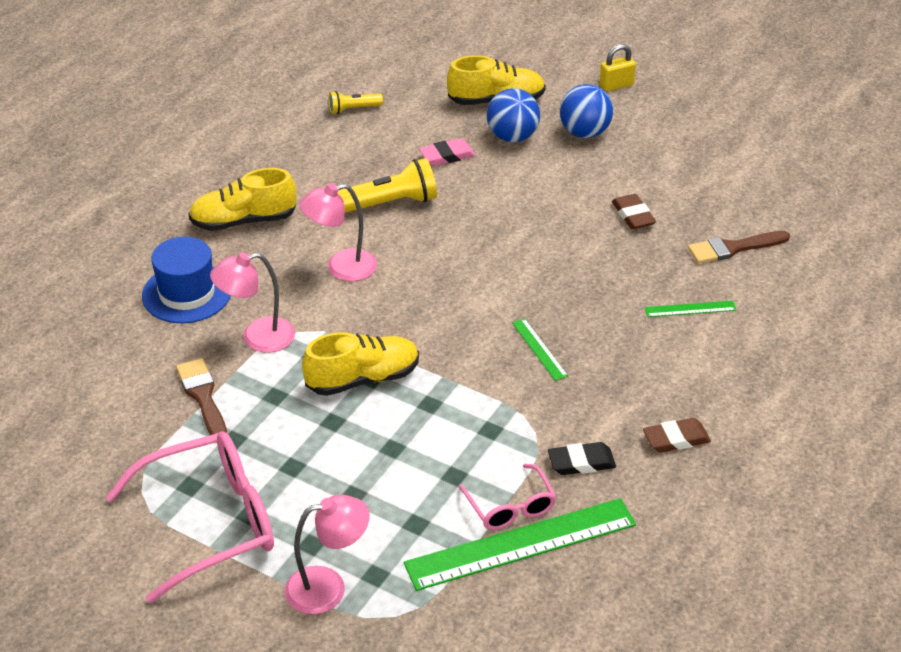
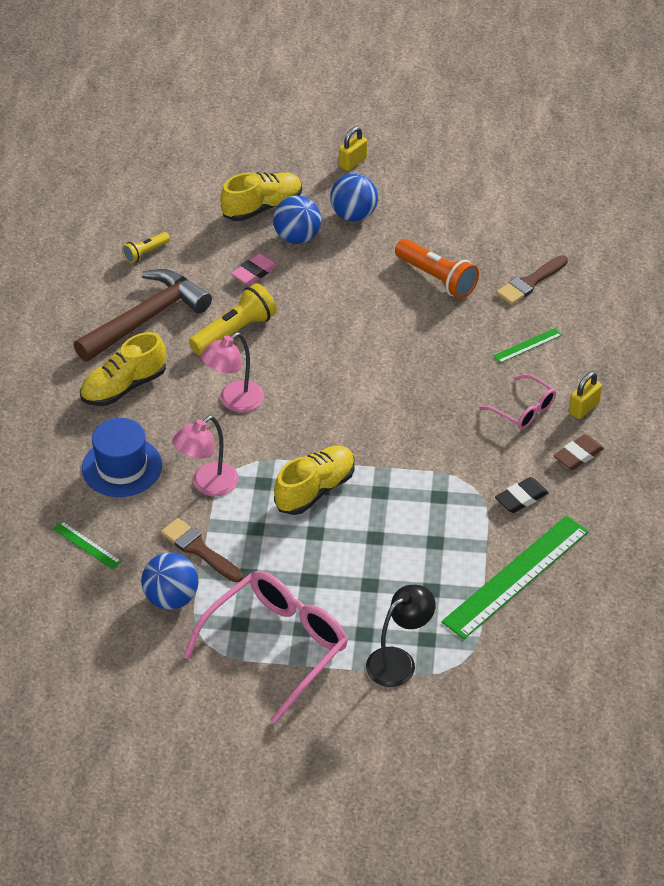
camera: 25 degrees left, 5 degrees up
(140, 435) = (171, 598): none -> blue ball
(311, 166) = (146, 318): none -> brown hammer
(328, 587) = (399, 661): pink lamp -> black lamp
(510, 507) = (491, 551): pink glasses -> pink glasses (524, 410)
(539, 349) = (434, 418): green ruler -> green ruler (86, 545)
(633, 215) = (437, 278): brown eraser -> orange flashlight
(714, 392) = (584, 408): none -> yellow padlock

